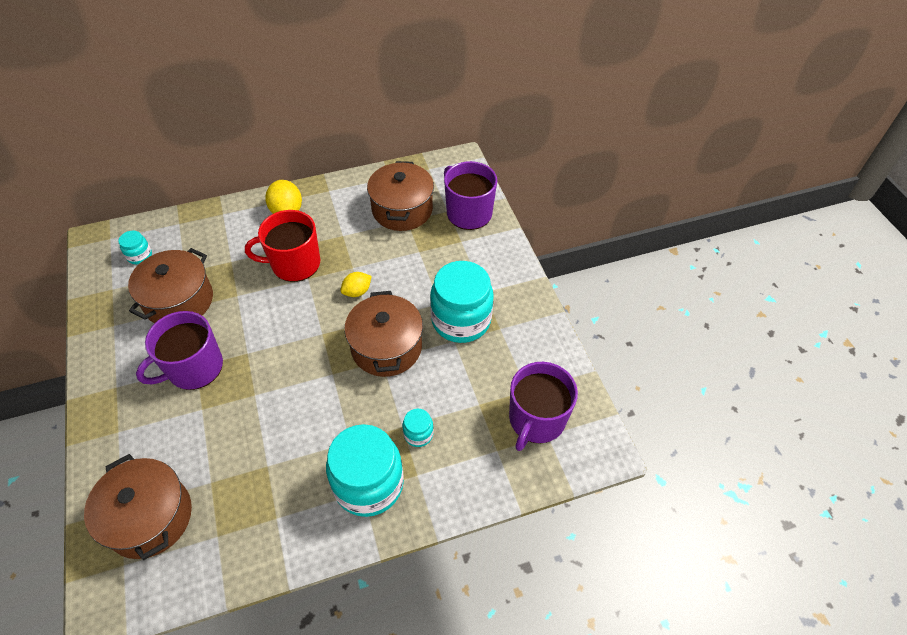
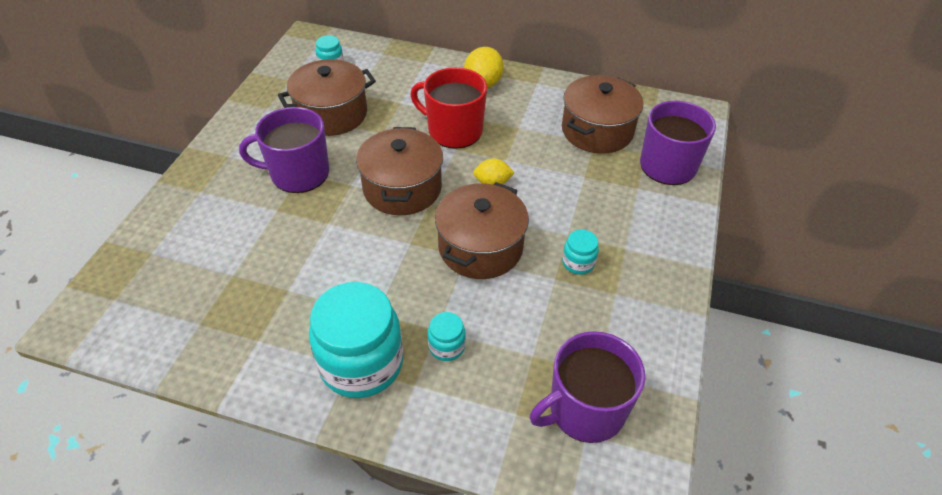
camera: 35 degrees right, 5 degrees down
(150, 517) = (164, 274): brown pot -> brown pot (402, 188)
(461, 320) = (578, 263): turquoise jar -> turquoise jar, size x0.44

